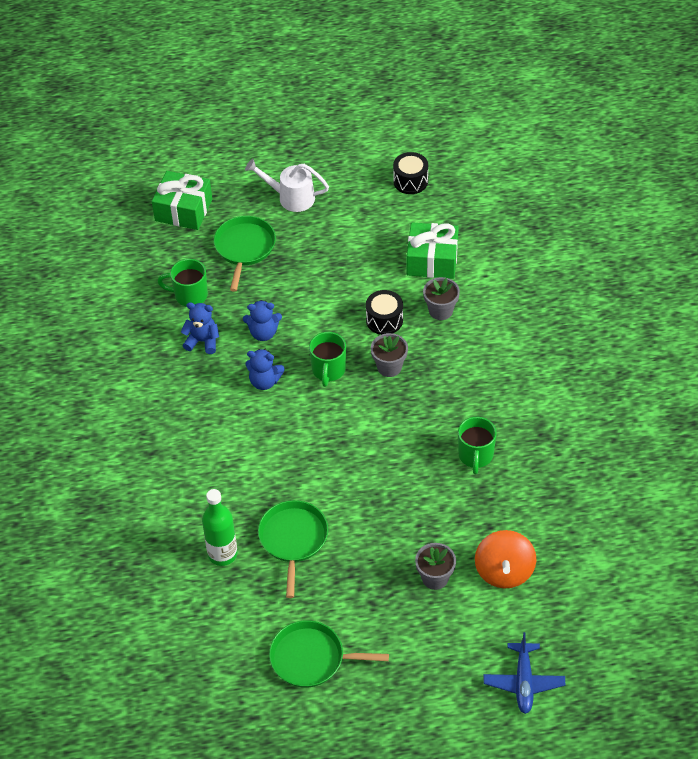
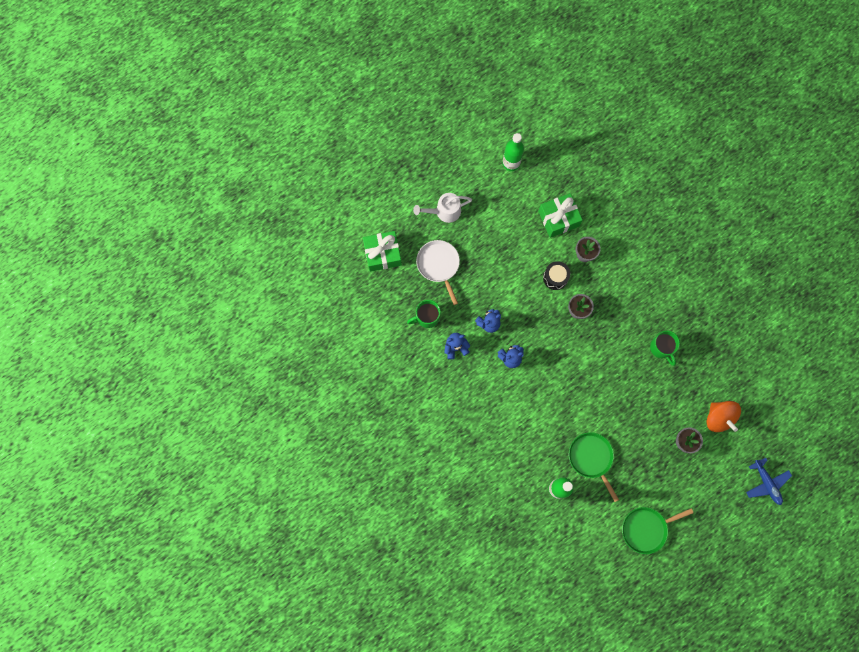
camera: 30 degrees left, 25 degrees up
(244, 248) = (439, 265): green pan -> white pan
(328, 370) = (543, 331): green mug -> none
(410, 181) = (511, 163): black drum -> green bottle

